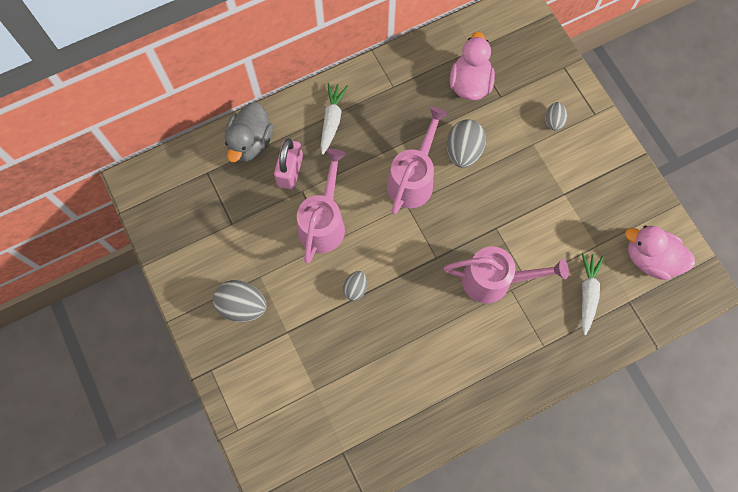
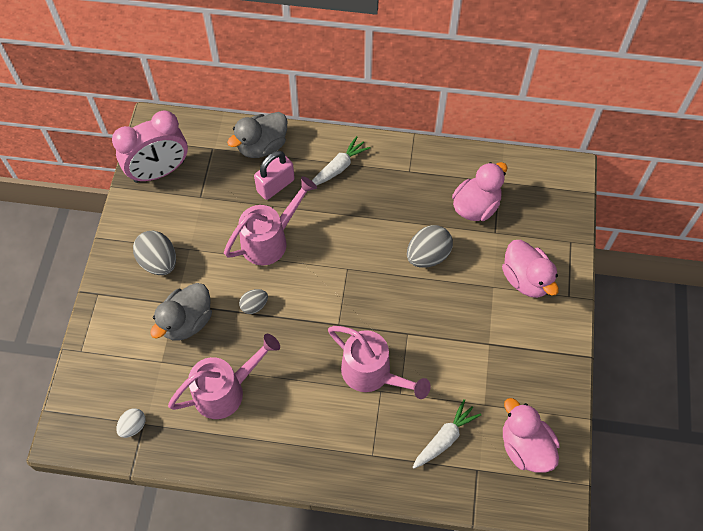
camera: 35 degrees right, 10 degrees down
(176, 224) = (159, 171): none -> pink clock
(309, 341) = (187, 322): none -> grey duck
(336, 460) = (133, 426): none -> white egg
(413, 179) = (368, 252): pink watering can -> pink watering can (226, 391)
(553, 121) = (526, 279): grey egg -> pink duck

